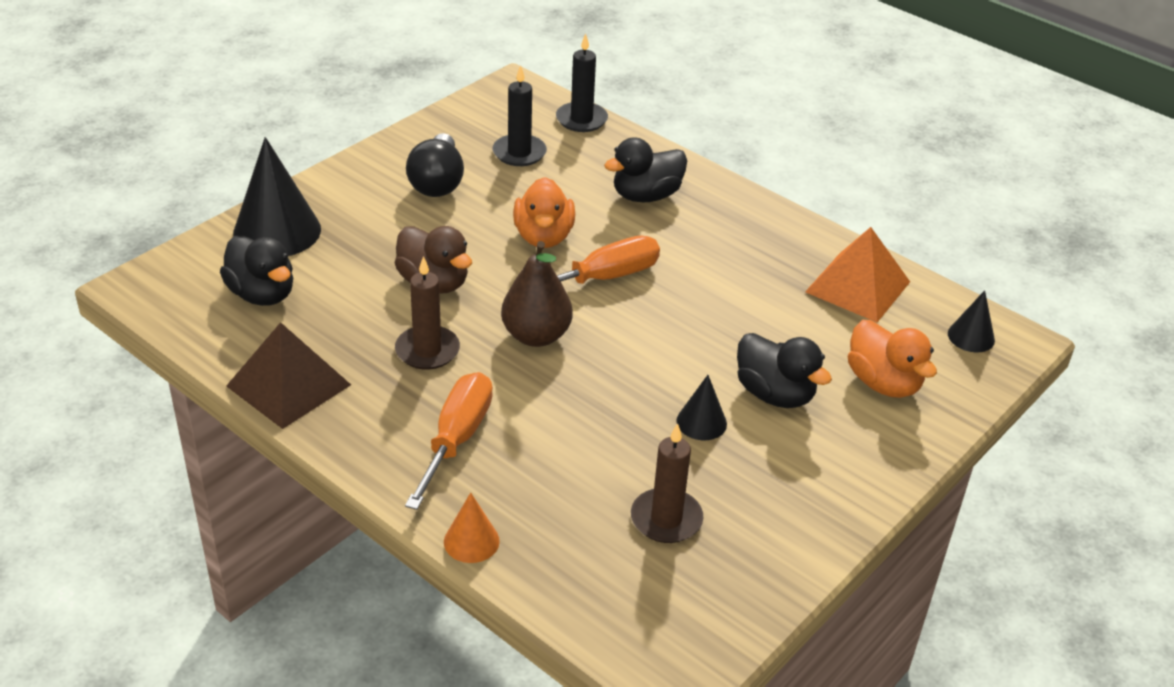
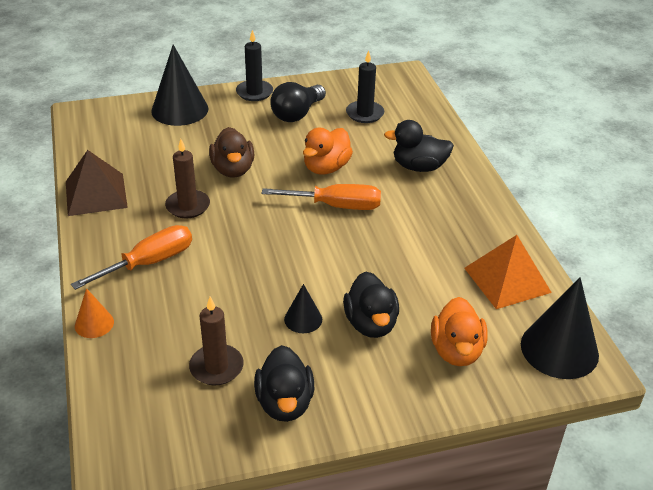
camera: 35 degrees right, 0 degrees up
(262, 294) = (135, 140): black duck -> black duck (285, 403)
(536, 336) = (258, 223): brown pear -> none
(581, 120) = (426, 107): black candle -> black candle (254, 92)
(971, 337) = (559, 349): black cone -> black cone, size x1.96

